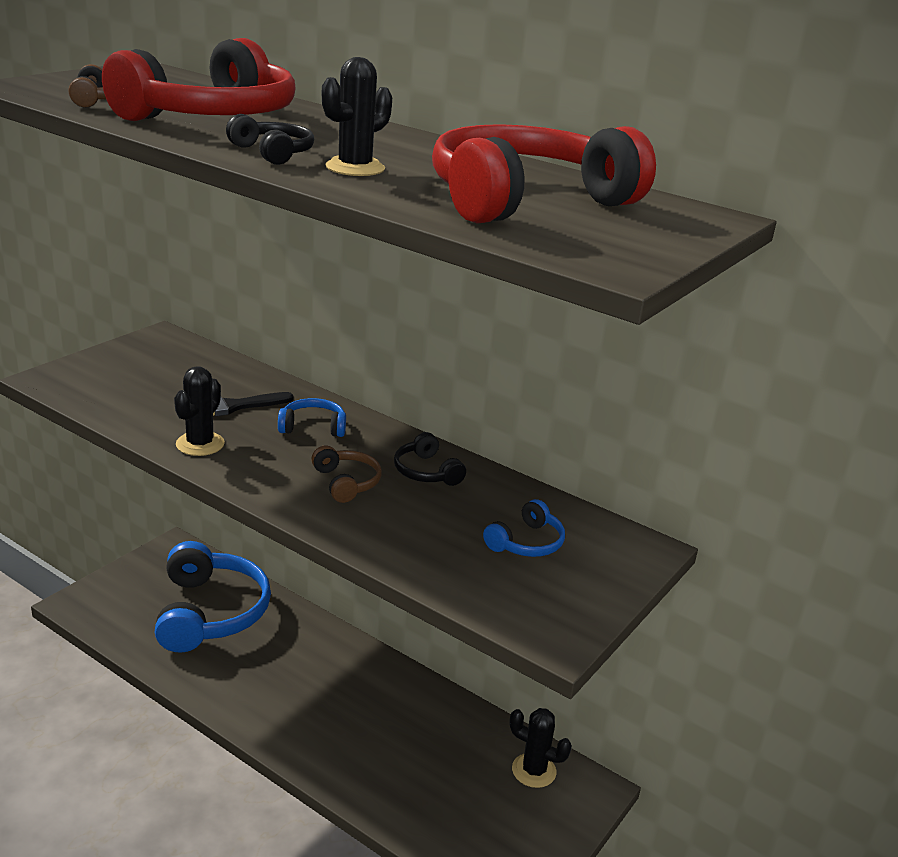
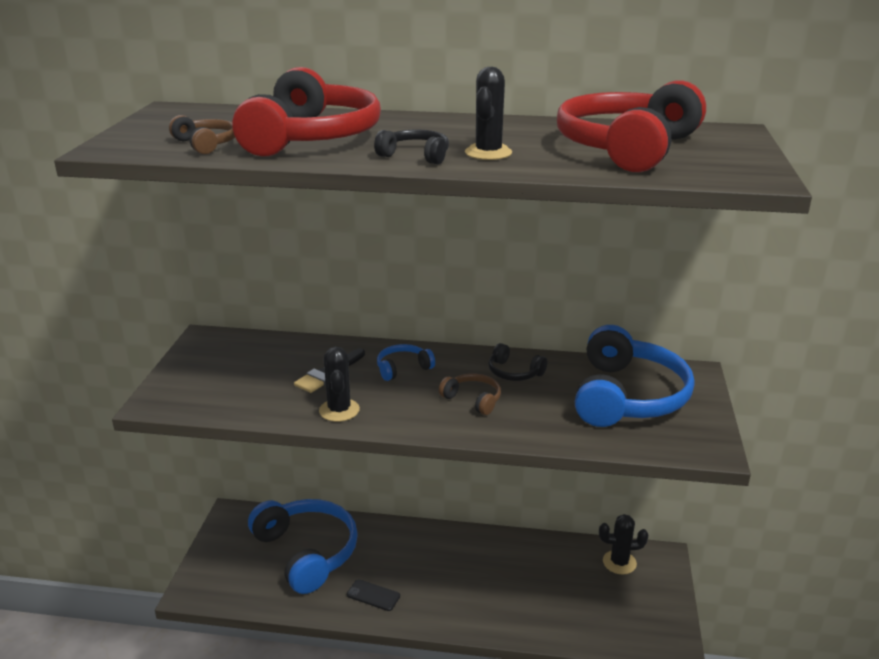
camera: 25 degrees left, 0 degrees up
(235, 683) = (373, 595): none -> black phone
(526, 543) = (627, 396): blue headphones -> blue headphones, size x2.24

